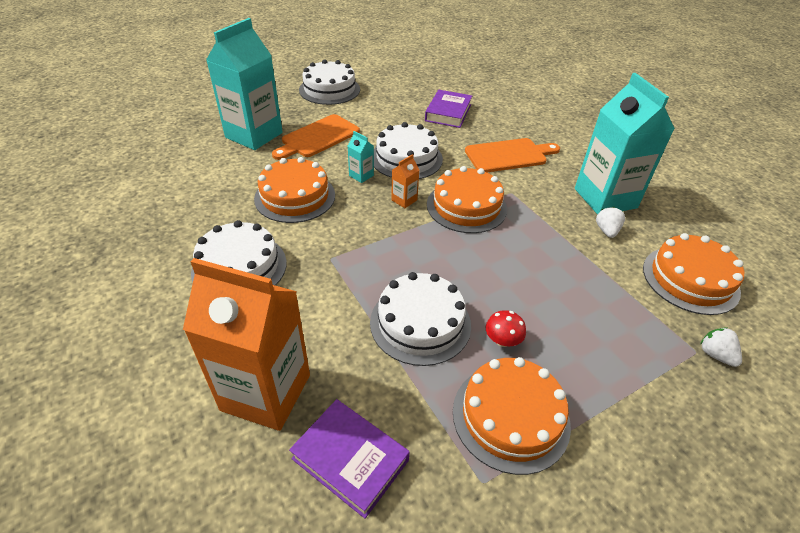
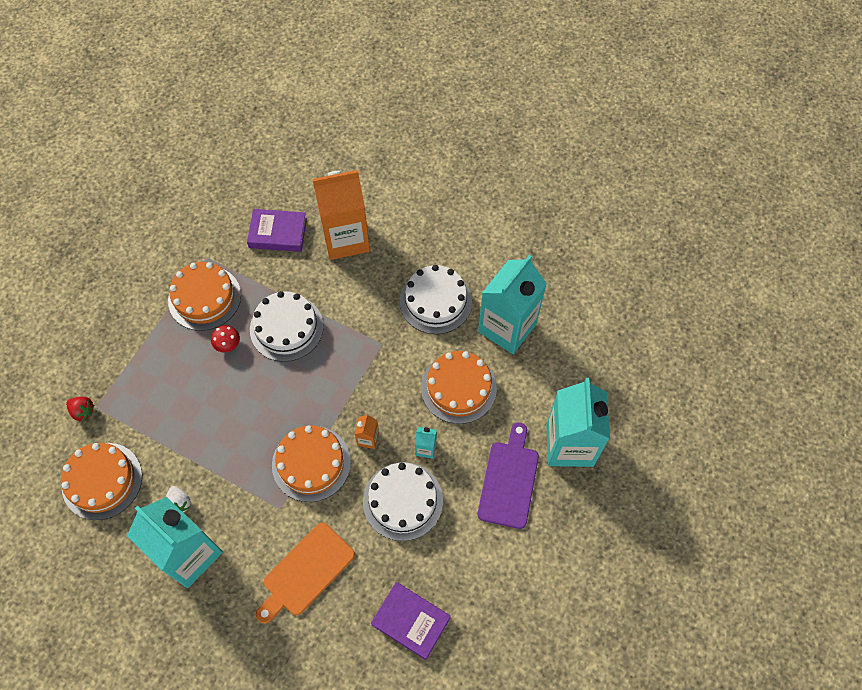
camera: 150 degrees right, 20 degrees up
(203, 215) = (507, 327): none -> turquoise carton
(318, 137) = (509, 480): orange cutting board -> purple cutting board
(329, 89) = (575, 583): white cake -> none
(448, 113) = (411, 621): purple book -> purple book turned 45 degrees counterclockwise
(715, 355) = (83, 411): white strawberry -> red strawberry

